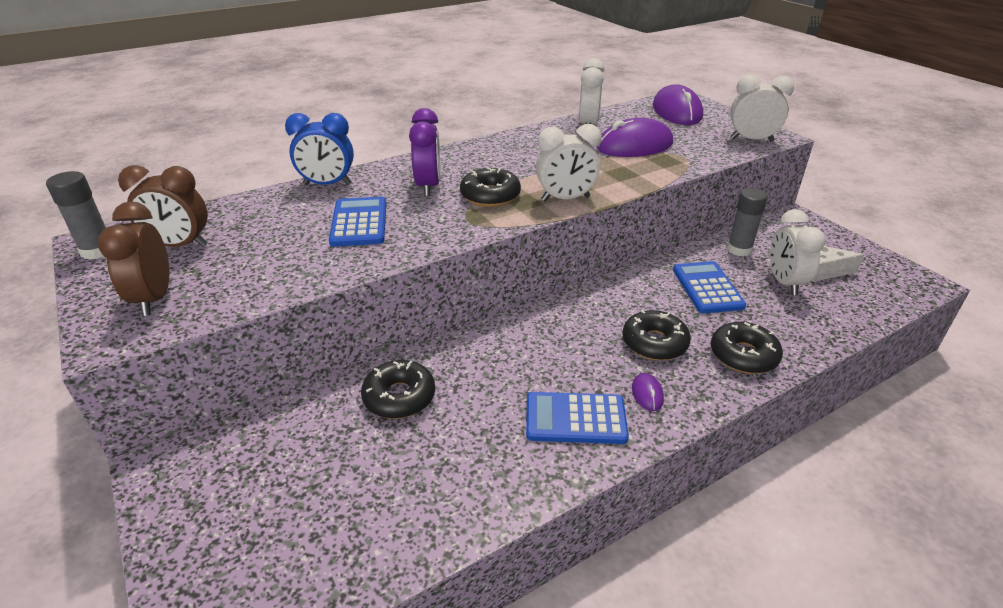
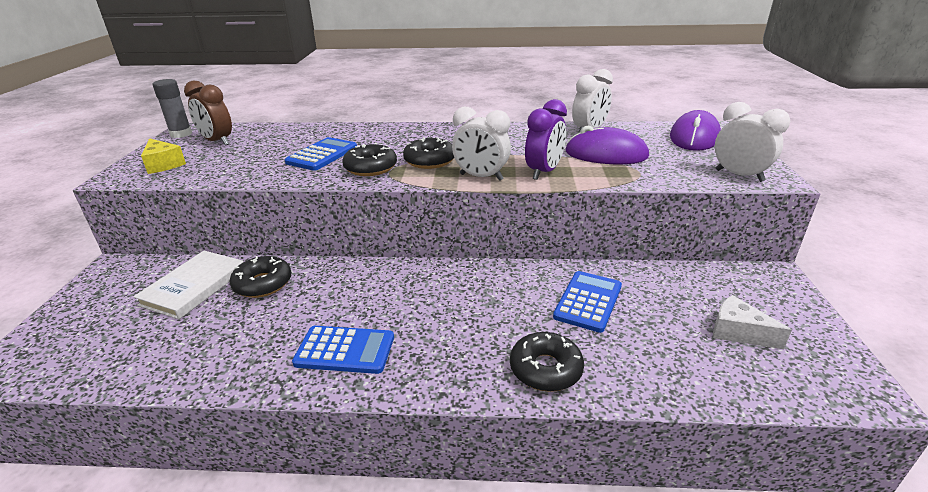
camera: 35 degrees right, 5 degrees down
(154, 299) = (163, 164): brown clock -> yellow cheese
(319, 436) = (194, 287): none -> white book
(327, 184) = (341, 129): blue clock -> none
(428, 186) = (399, 145): purple clock -> purple clock (543, 172)
(575, 419) = (345, 350): blue calculator -> blue calculator turned 150 degrees clockwise
(647, 393) = (420, 359): purple mouse -> none
(654, 343) = (479, 325): black donut -> black donut (370, 168)
(739, 249) = (666, 282): grey glue stick -> none
(784, 283) = (677, 327): white clock -> none

